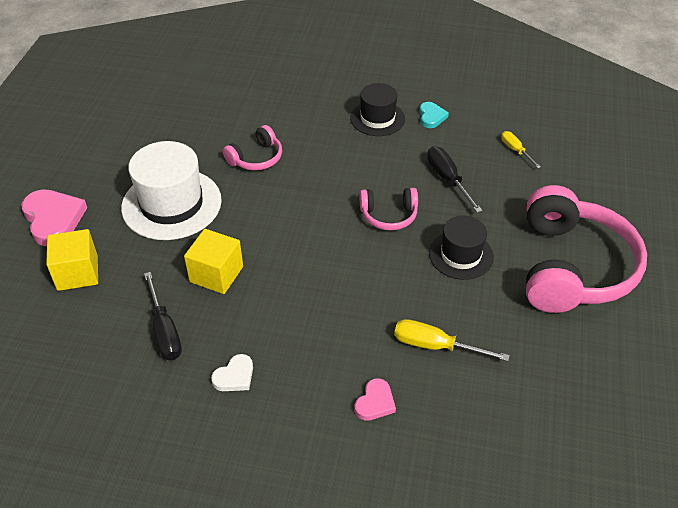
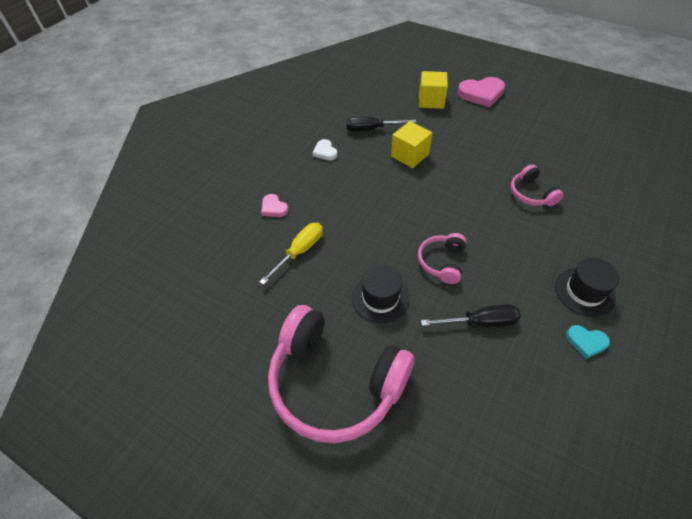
camera: 110 degrees right, 5 degrees up
(171, 204) = (484, 143): white hat -> none
(515, 150) = (518, 406): yellow screwdriver -> none

